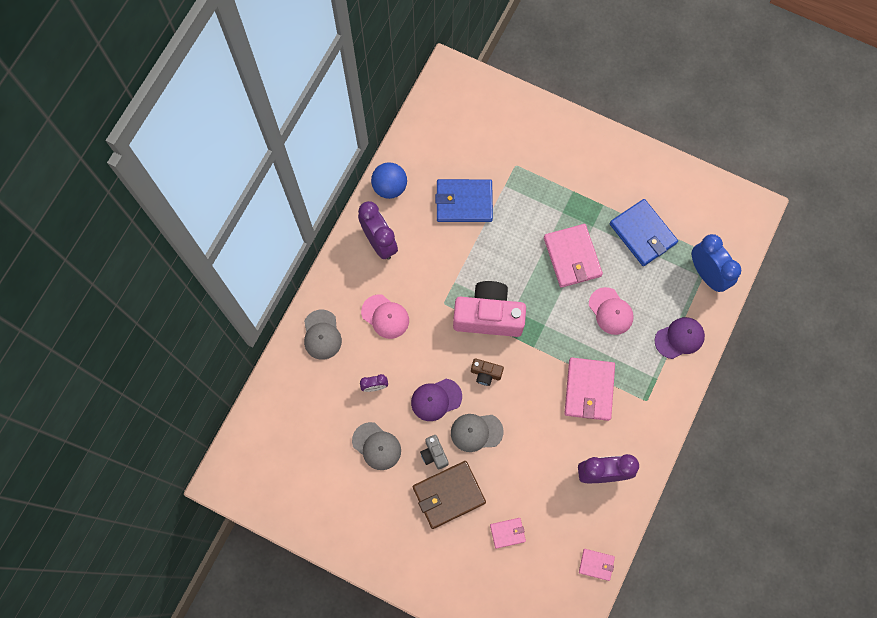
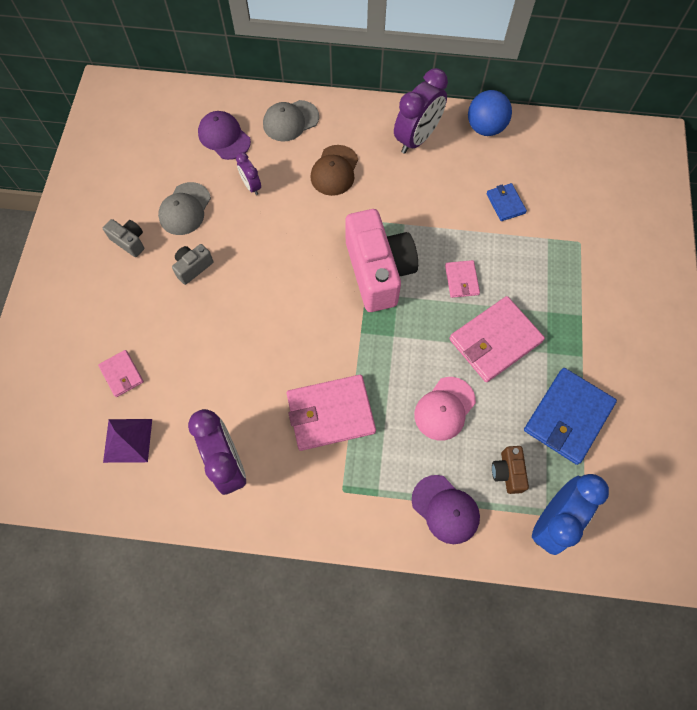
camera: 70 degrees right, 5 degrees down
(385, 316) = (334, 170): pink cap -> brown cap
(391, 499) = (129, 241): none -> grey camera
(436, 399) = (257, 249): purple cap -> purple cap (224, 137)
(448, 495) = (150, 297): brown wallet -> none
(464, 202) = (505, 203): blue wallet -> blue wallet, size x0.52
(476, 432) = (233, 302): grey cap -> none
(485, 374) = (307, 290): brown camera -> brown camera (507, 472)
(562, 541) = (127, 440): none -> purple pyramid
(596, 564) = (107, 492): pink wallet -> pink wallet (461, 280)

